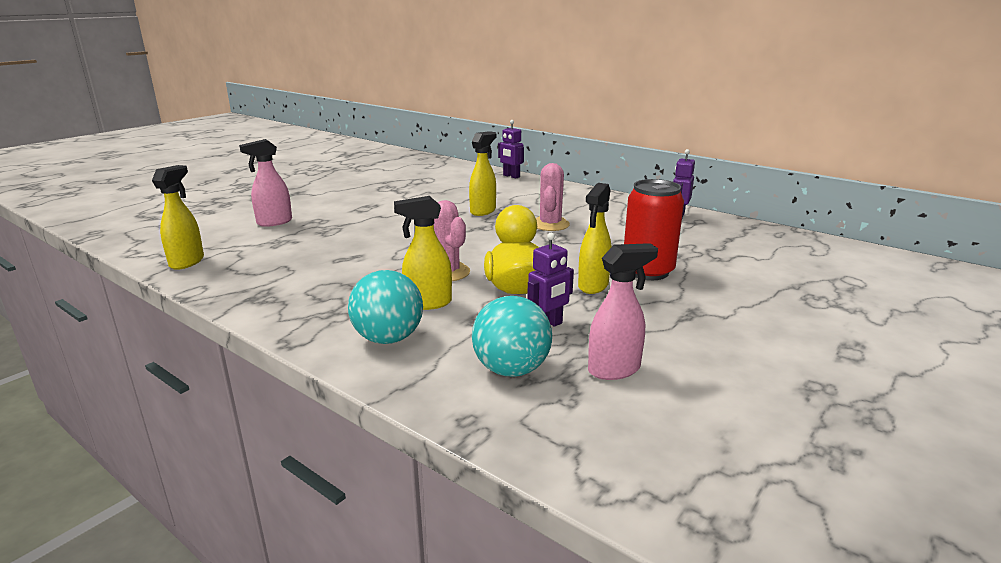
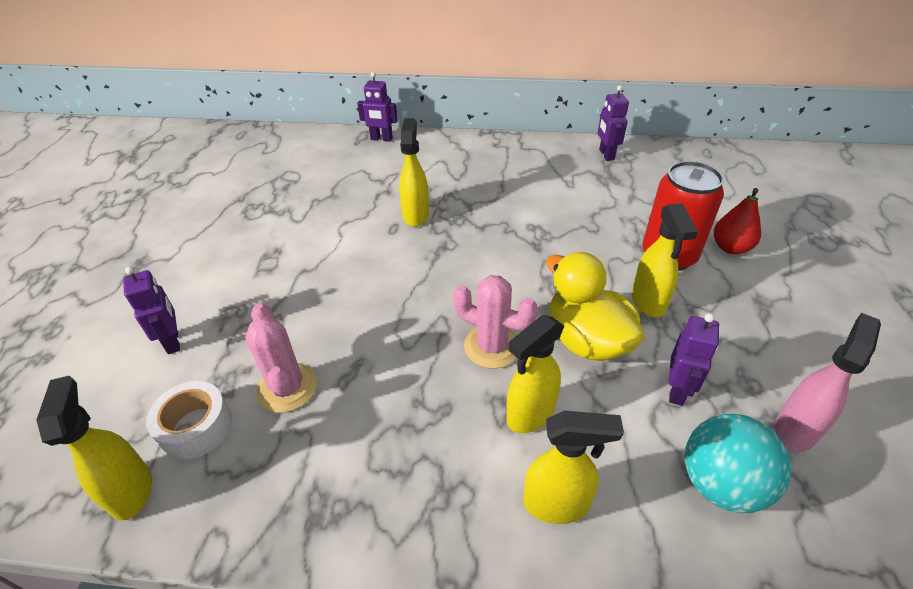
camera: 30 degrees left, 20 degrees up
(243, 252) = (196, 427): none -> white tape
(274, 222) = (173, 341): pink spray bottle -> purple robot
(388, 338) = (557, 504): turquoise ball -> yellow spray bottle
(550, 224) = (508, 213): pink cactus -> pink cactus (287, 388)
(712, 281) = (730, 248): none -> red pear

